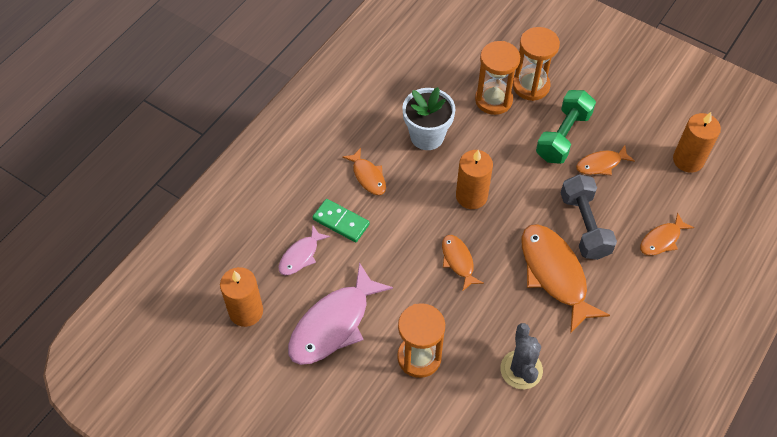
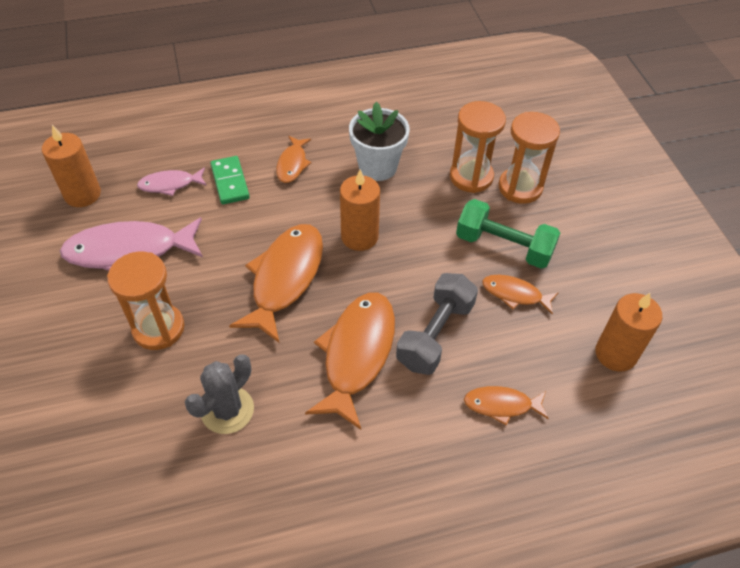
camera: 40 degrees right, 5 degrees down
(458, 261) = (285, 278): orange fish -> orange fish, size x1.90
(563, 136) = (504, 246): green dumbbell -> green dumbbell turned 45 degrees clockwise

